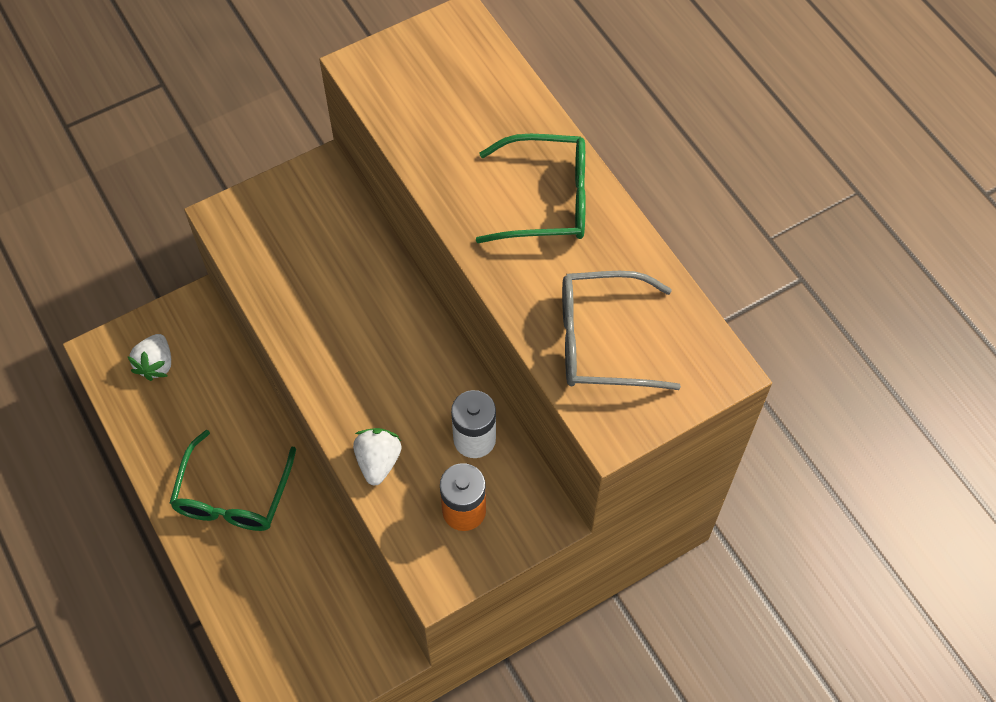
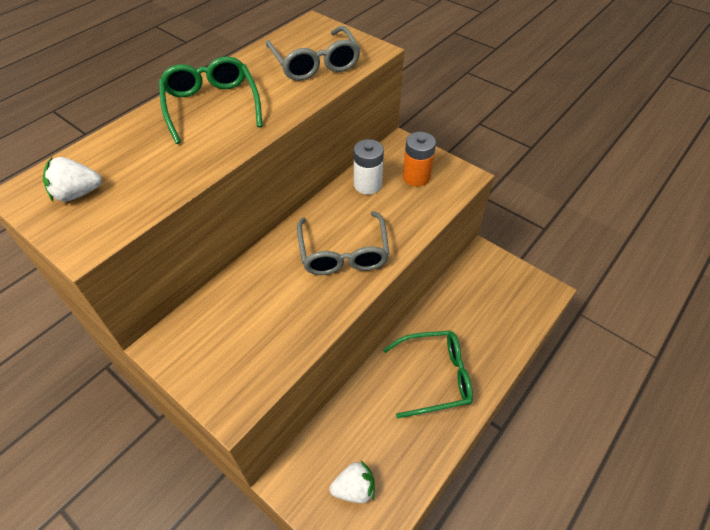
camera: 110 degrees left, 10 degrees down
(366, 370) = (343, 252): none -> grey glasses
(378, 461) = (407, 224): white strawberry -> white strawberry (77, 194)

